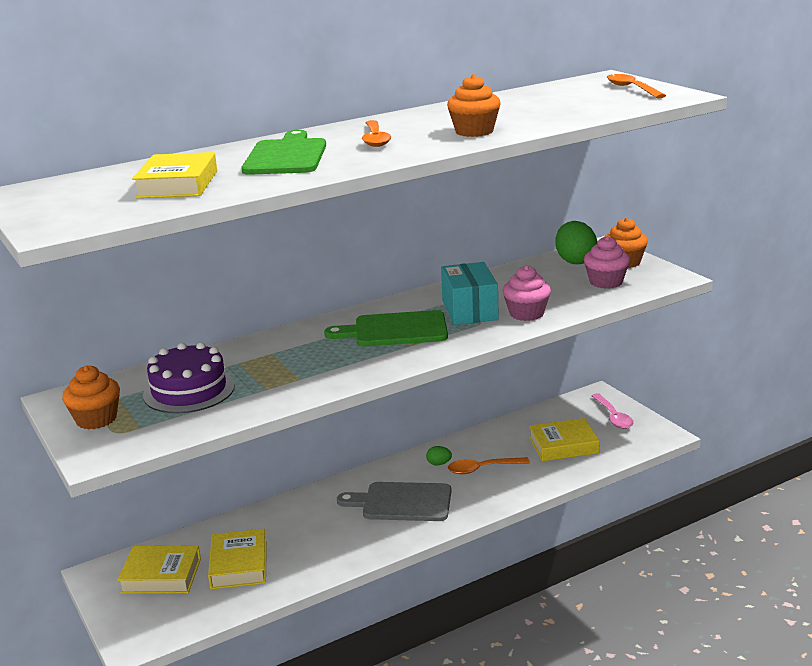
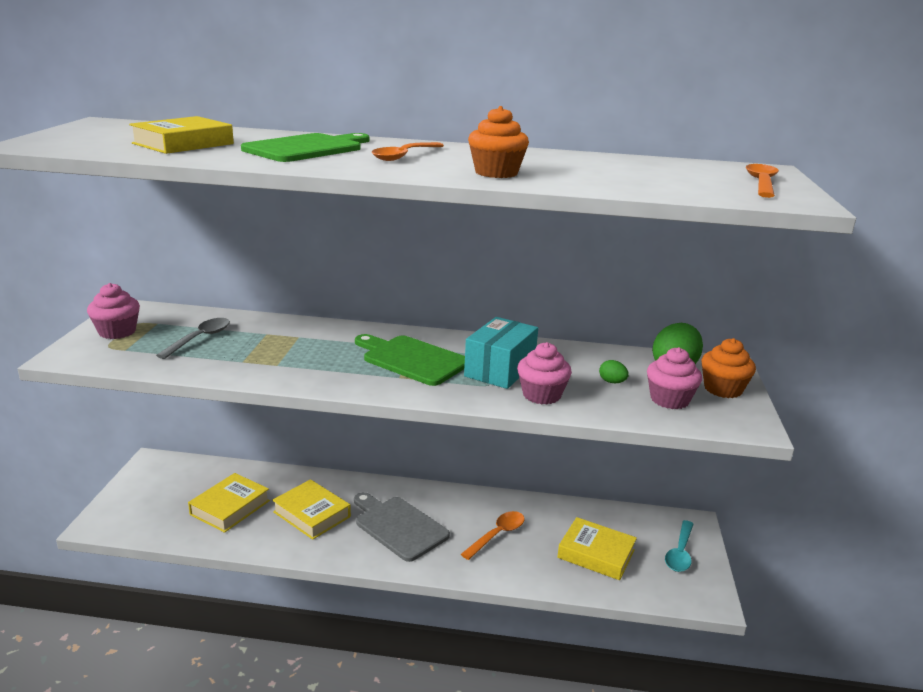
camera: 35 degrees right, 0 degrees up
(96, 419) = (117, 332): orange cupcake -> pink cupcake
(161, 576) = (179, 486): yellow book -> yellow book (312, 514)
(189, 390) = (200, 338): purple cake -> grey spoon
(439, 463) = (470, 510): green egg -> green egg (612, 382)
(482, 469) = (497, 535): orange spoon -> orange spoon turned 105 degrees clockwise
(613, 417) = (680, 553): pink spoon -> turquoise spoon

